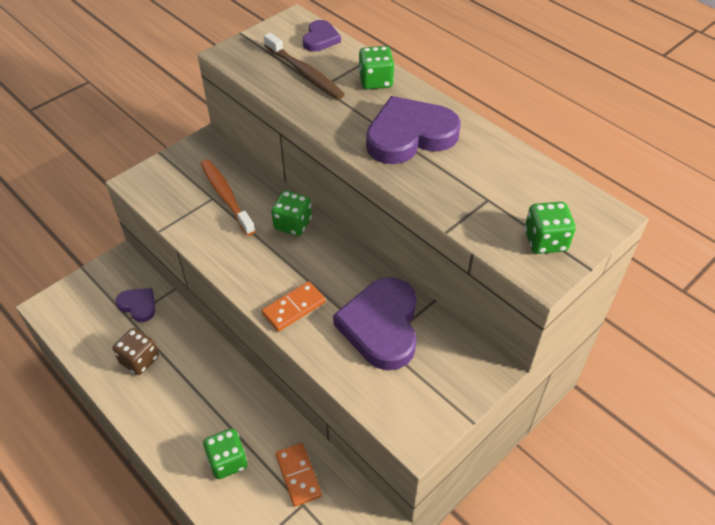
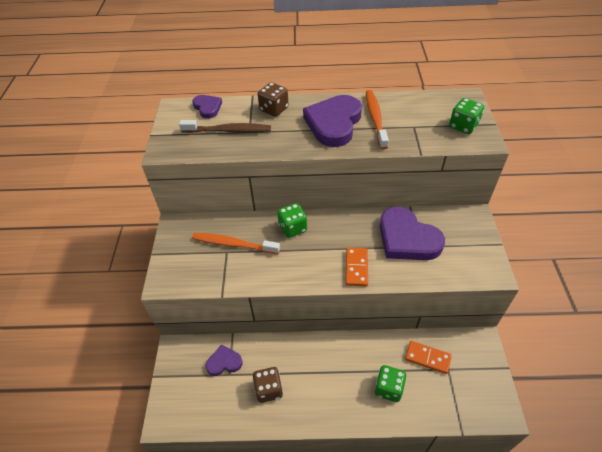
camera: 45 degrees left, 0 degrees up
(375, 81) = (274, 109): green dice -> brown dice
(460, 161) = (375, 118): none -> orange toothbrush

